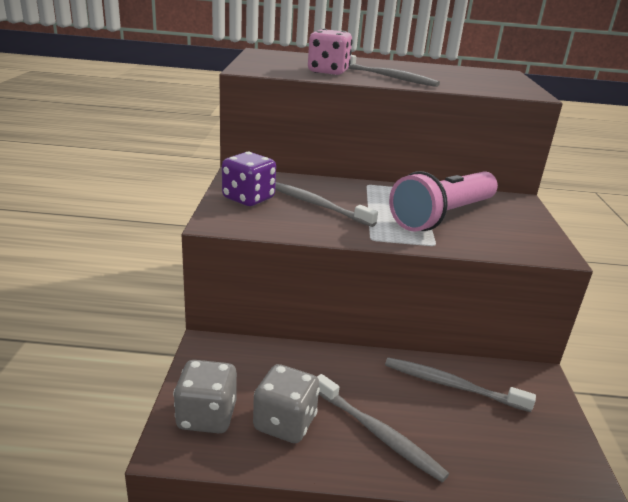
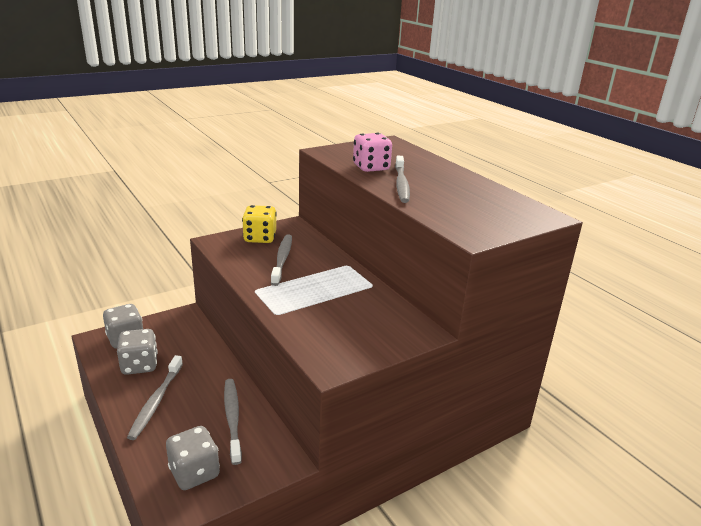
camera: 55 degrees right, 0 degrees up
(248, 198) = (260, 238): purple dice -> yellow dice
(443, 216) = (332, 306): pink flashlight -> none
(530, 445) = (194, 472): none -> grey dice

